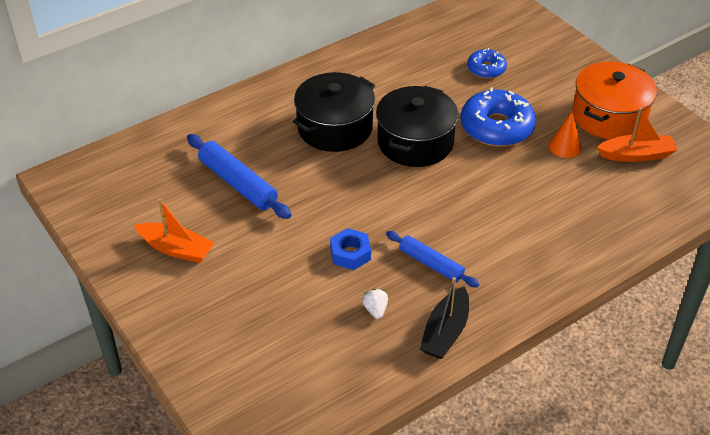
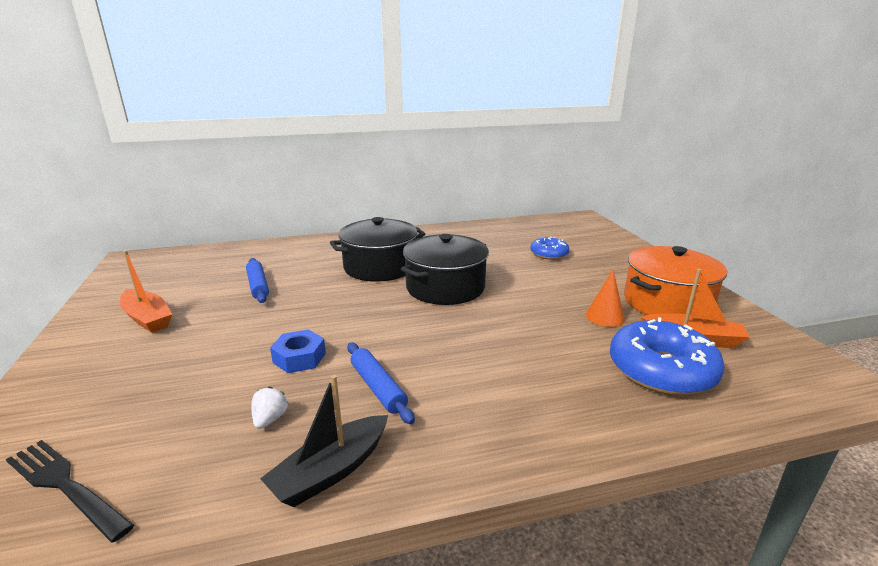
camera: 20 degrees right, 20 degrees down
(238, 183) = (258, 286): blue rolling pin -> blue rolling pin, size x0.66
(287, 390) = (64, 485): none -> black fork
(496, 127) = (535, 291): blue donut -> blue donut (661, 370)

